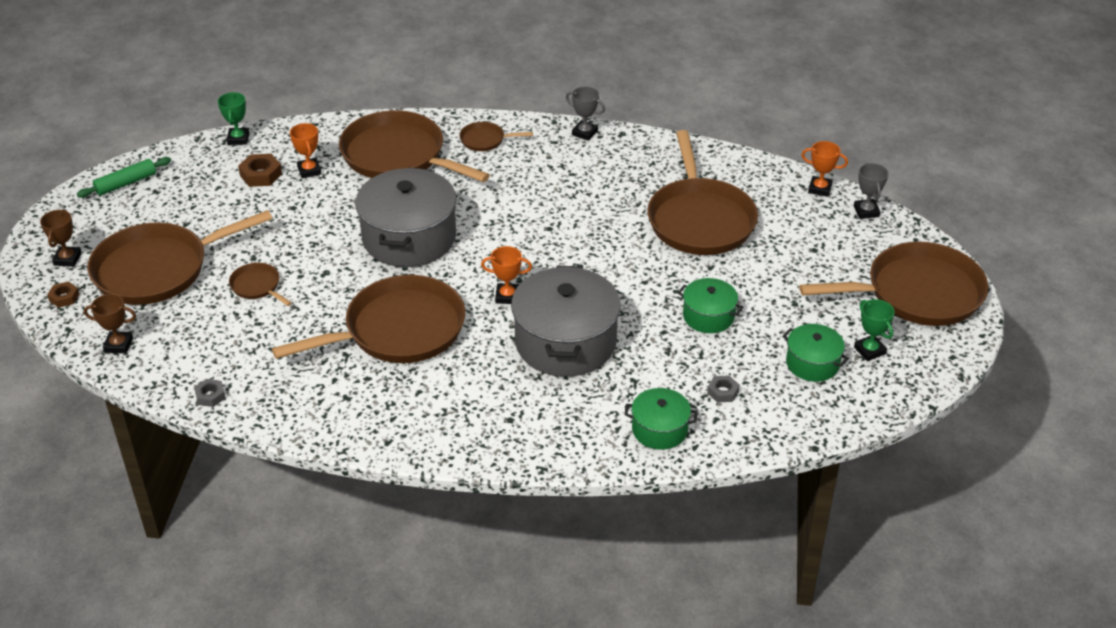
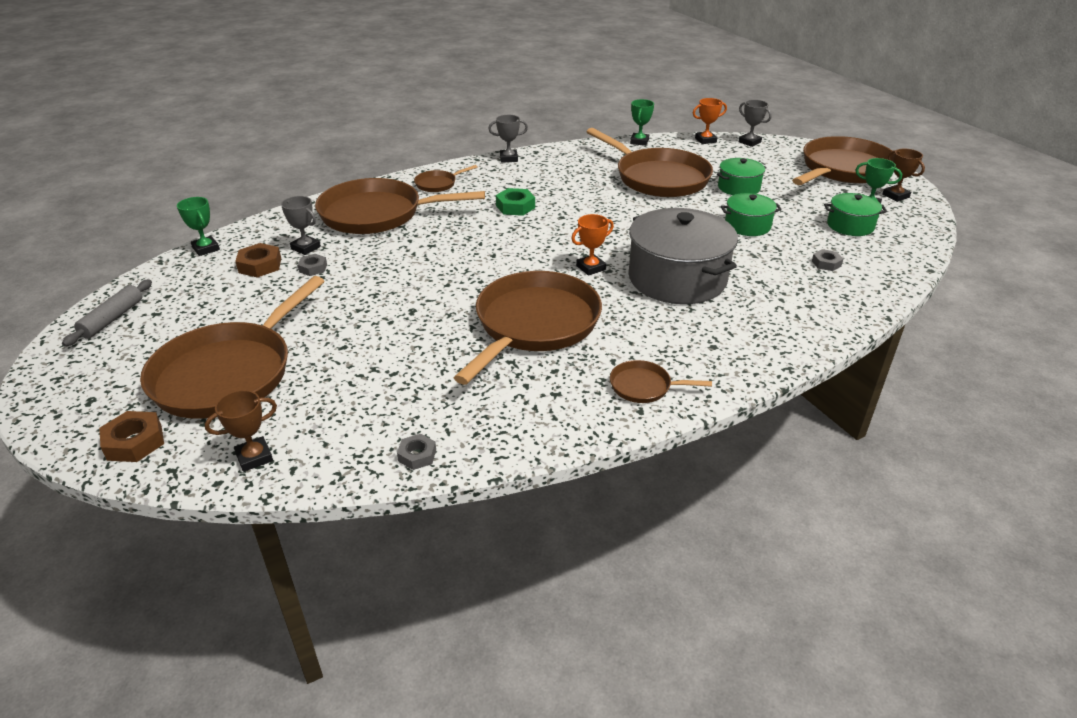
camera: 35 degrees left, 5 degrees down
(64, 297) = (135, 442): brown nut -> brown nut, size x1.56
(67, 259) = (103, 406): brown trophy -> brown trophy (895, 196)
(126, 183) = (112, 319): green rolling pin -> grey rolling pin
(257, 286) = (357, 345): brown pan -> brown pan (644, 386)
(295, 195) = (313, 268): none -> grey nut
(309, 170) = (306, 248): orange trophy -> grey trophy
(409, 238) = (457, 260): grey pot -> none
(522, 198) = (515, 207): none -> green nut
(659, 429) = (825, 303): green pot -> green pot (738, 188)
(744, 162) = (639, 142): none -> green trophy

